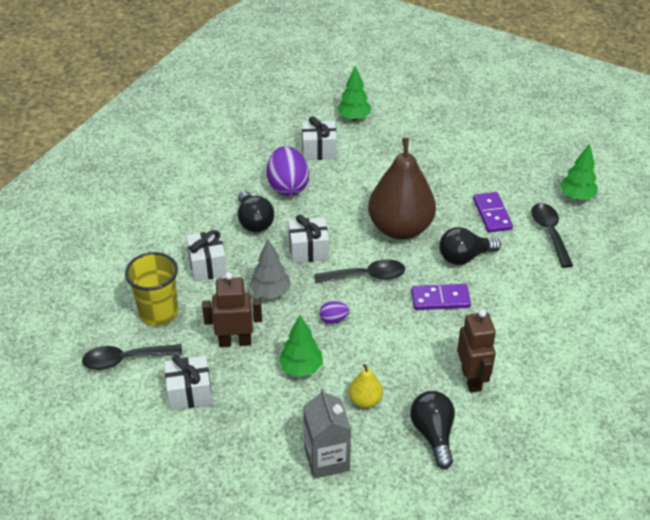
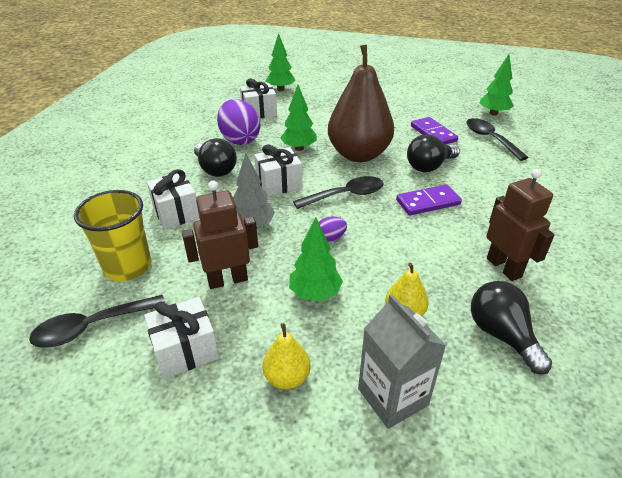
camera: 15 degrees left, 5 degrees down
(257, 429) = (287, 377): none -> yellow pear
(343, 209) = (299, 148): none -> green tree

